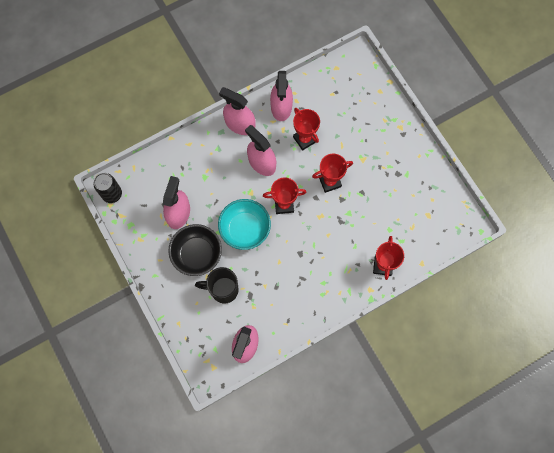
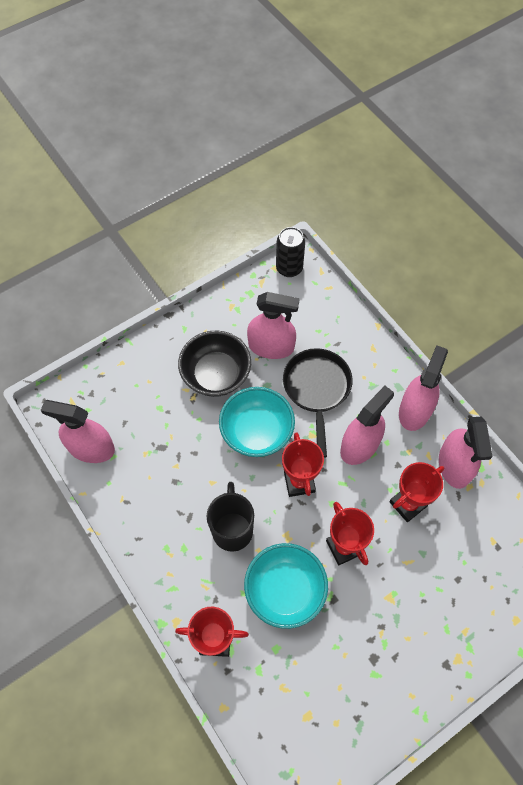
camera: 85 degrees right, 10 degrees down
(217, 185) = (317, 389): none -> black pan
(223, 290) = (168, 412): black mug -> black mug (232, 529)
(281, 107) = (454, 465): pink spray bottle -> pink spray bottle turned 90 degrees counterclockwise
(355, 221) = (285, 590): none -> turquoise bowl

